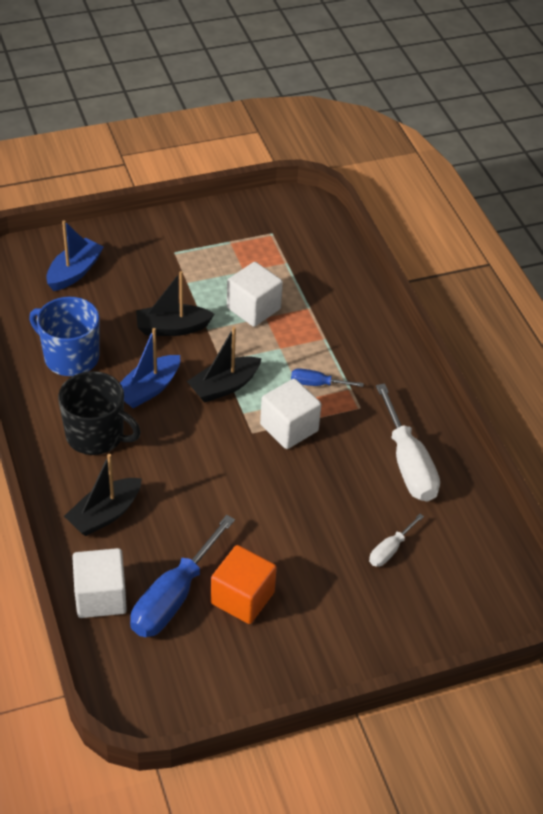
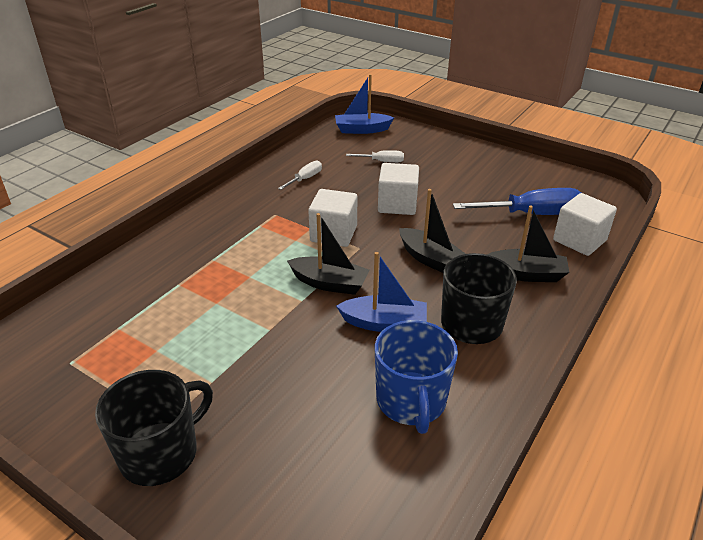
camera: 125 degrees left, 10 degrees down
(74, 272) = (281, 495): blue boat -> blue boat (362, 130)
(154, 243) = (161, 453): none -> black mug
(172, 328) = (292, 353): black boat -> black boat (430, 259)
(242, 598) = (491, 192): orange cube -> none
(253, 308) = (211, 315): white cube -> white cube (397, 204)
(317, 384) = (272, 241): blue screwdriver -> none
(408, 463) = (305, 179): white screwdriver -> white screwdriver, size x0.51

